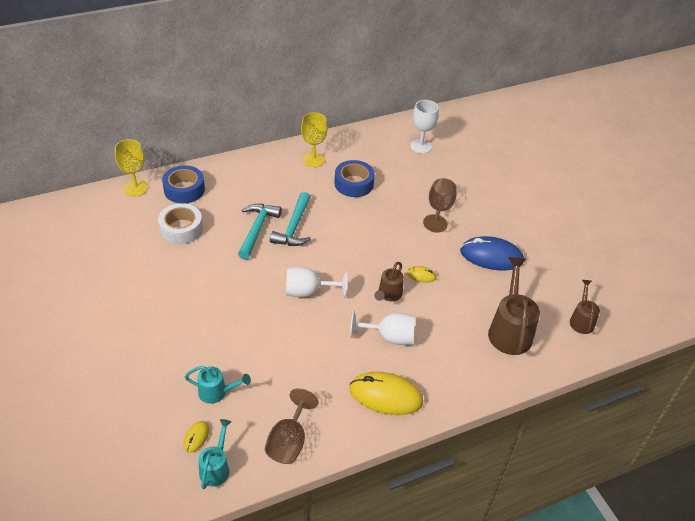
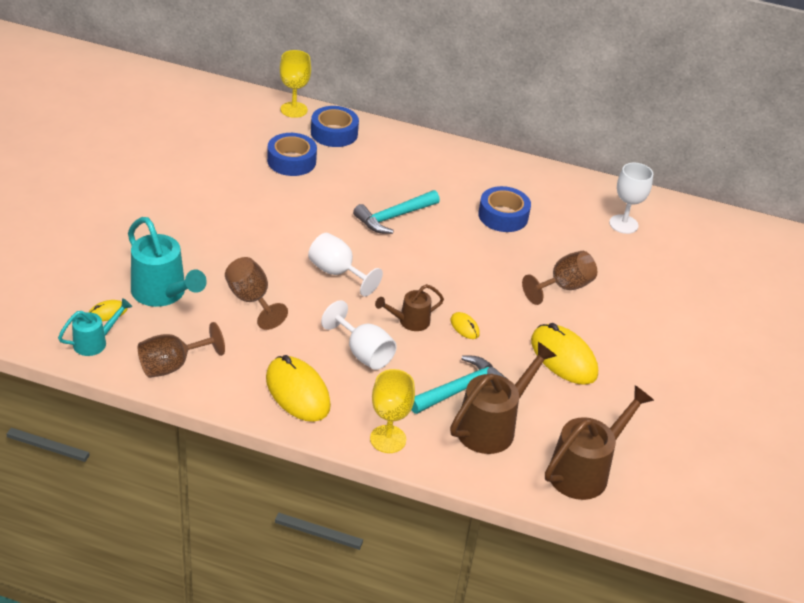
camera: 40 degrees right, 5 degrees down
(181, 229) = (291, 161): white tape -> blue tape
(217, 392) = (163, 294): turquoise watering can -> turquoise watering can, size x1.76
(257, 230) = (357, 199): turquoise hammer -> turquoise hammer (460, 389)
(280, 352) = (251, 300): none -> brown goblet
(313, 160) = (489, 175): yellow goblet -> yellow goblet (388, 439)
(491, 256) = (563, 357): blue mouse -> yellow mouse
(581, 320) = (585, 470): brown watering can -> brown watering can, size x1.76

